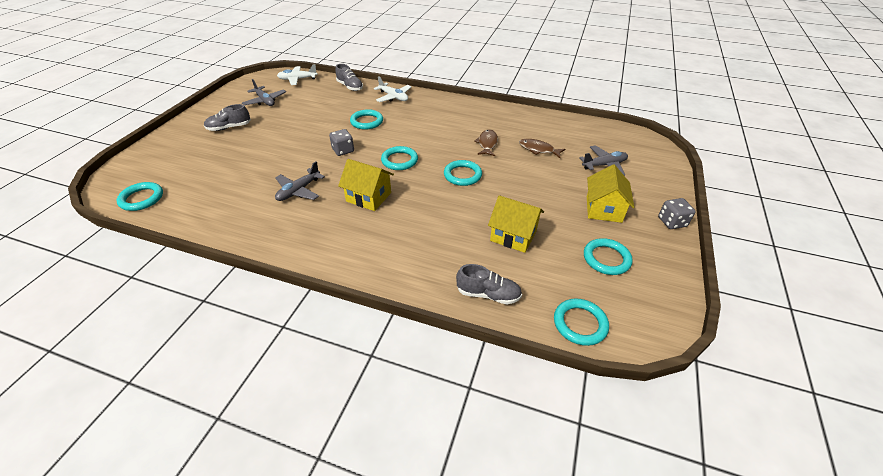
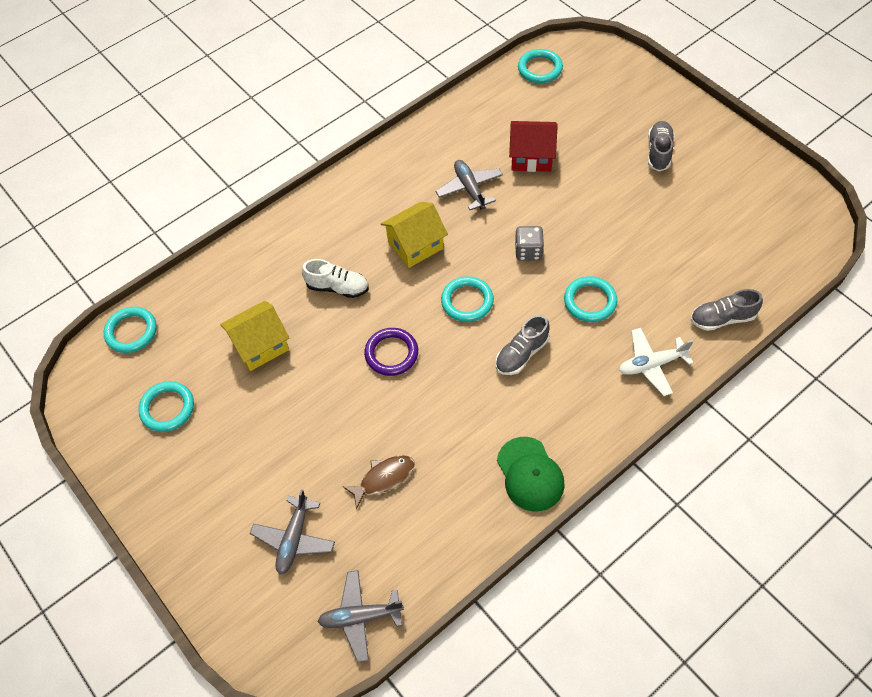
camera: 125 degrees right, 15 degrees up
(252, 173) = (531, 157): none -> red house
(265, 101) = (722, 201): grey plane -> grey plane (360, 617)
(297, 79) = (786, 257): white plane -> none
(433, 219) = (337, 287): none -> white shoe
(462, 175) = (391, 353): turquoise ring -> purple ring
(486, 111) = (530, 474): none -> green cap
(487, 143) = (440, 422): brown fish -> none
(488, 294) = (213, 283): grey shoe -> grey shoe (521, 354)
(603, 209) = (226, 465): yellow house -> none
(671, 222) = (152, 523): grey dice -> none

